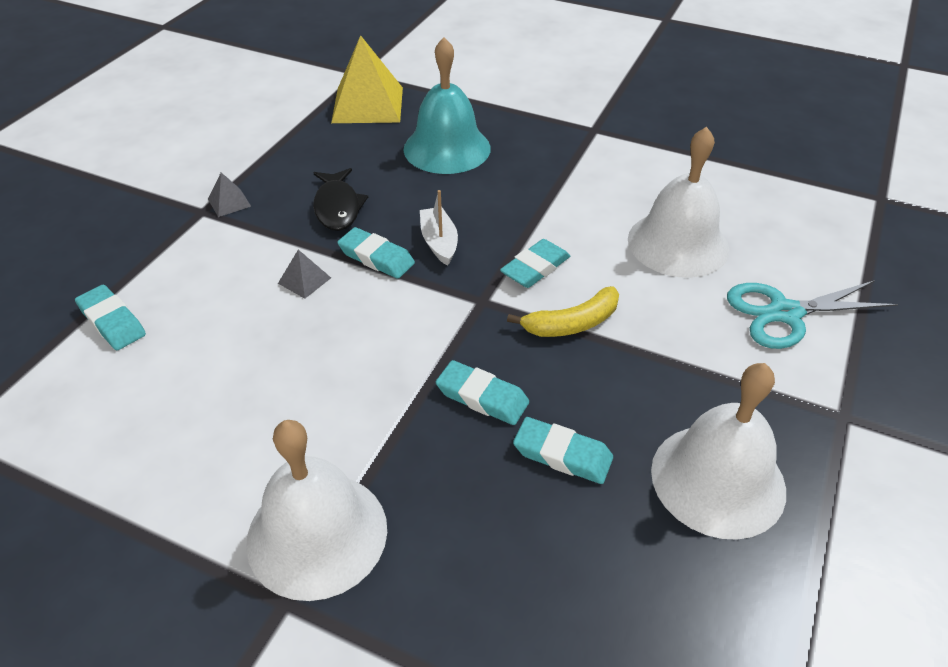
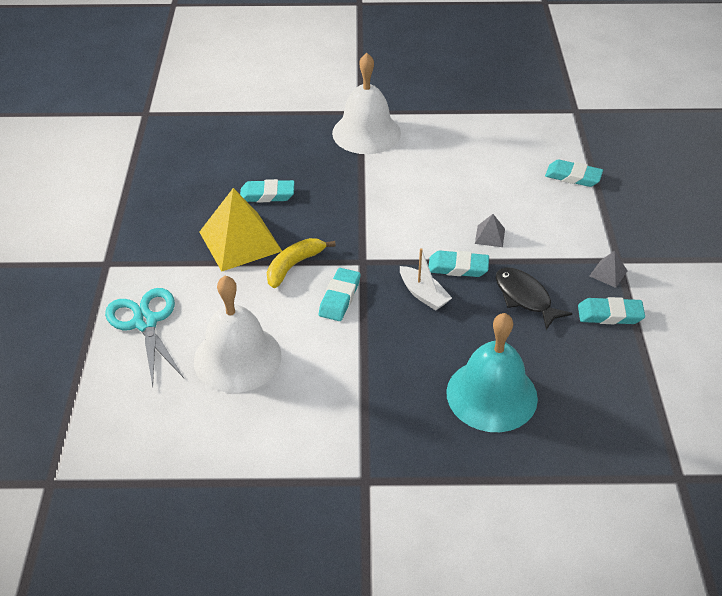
camera: 155 degrees right, 0 degrees up
(367, 105) = (618, 427): yellow pyramid -> yellow pyramid (240, 241)
(482, 397) = (326, 207): turquoise eraser -> turquoise eraser (610, 314)
(718, 479) = (180, 209): white bell -> none
(784, 313) = (145, 322): turquoise scissors -> turquoise scissors turned 75 degrees counterclockwise

